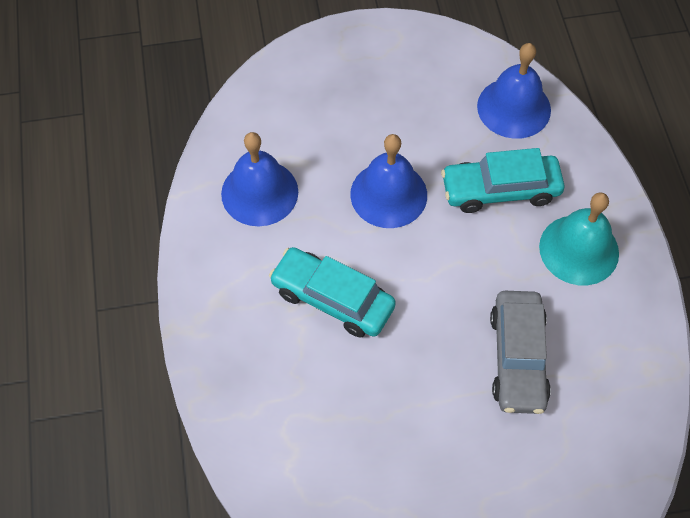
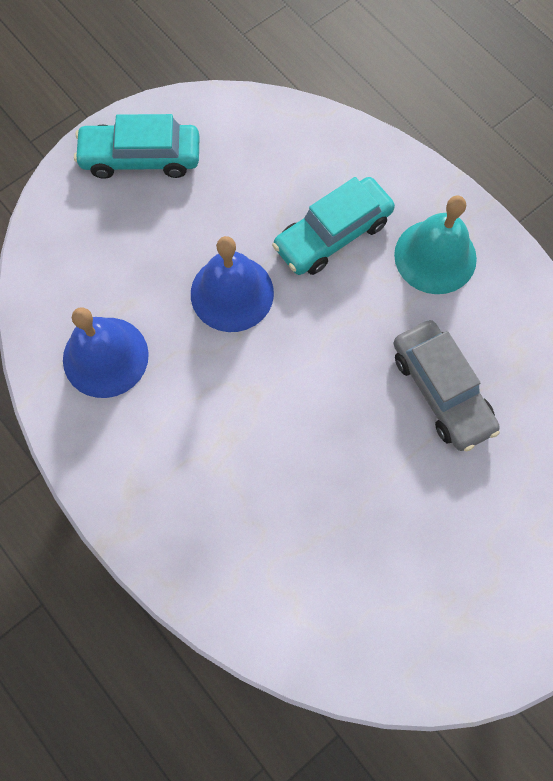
camera: 30 degrees left, 10 degrees up
(332, 299) = (240, 426): turquoise car -> turquoise car (141, 158)
(514, 108) = (298, 146): blue bell -> none

